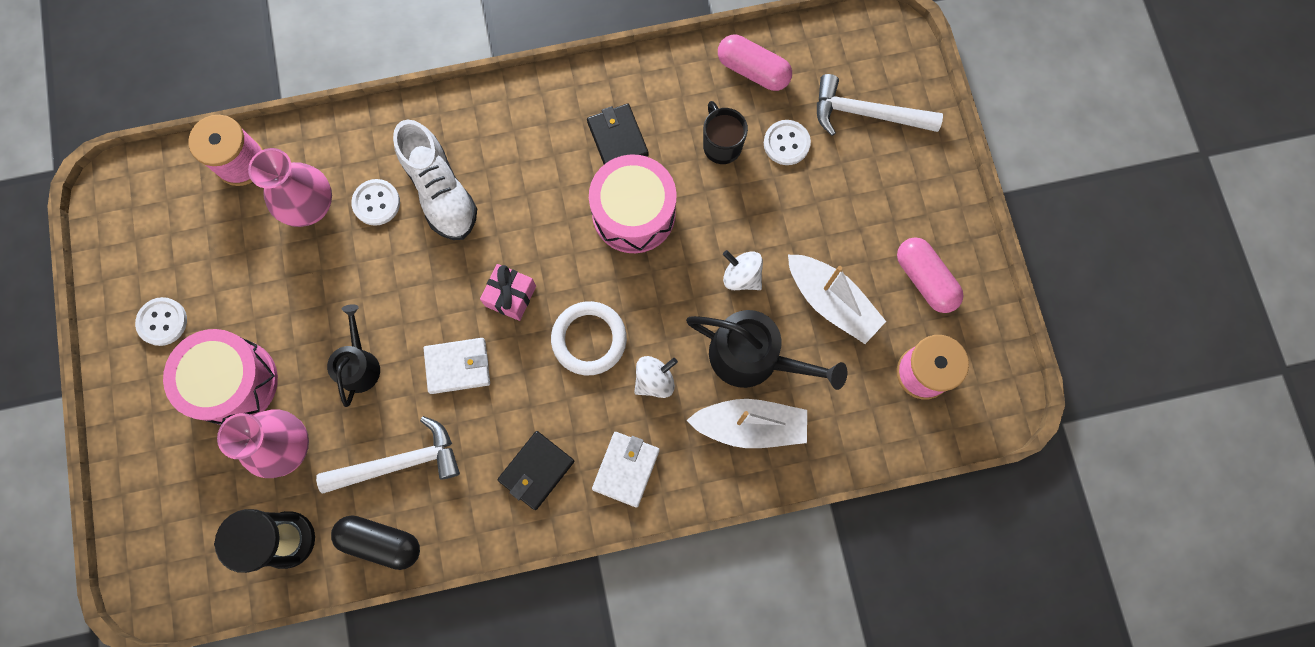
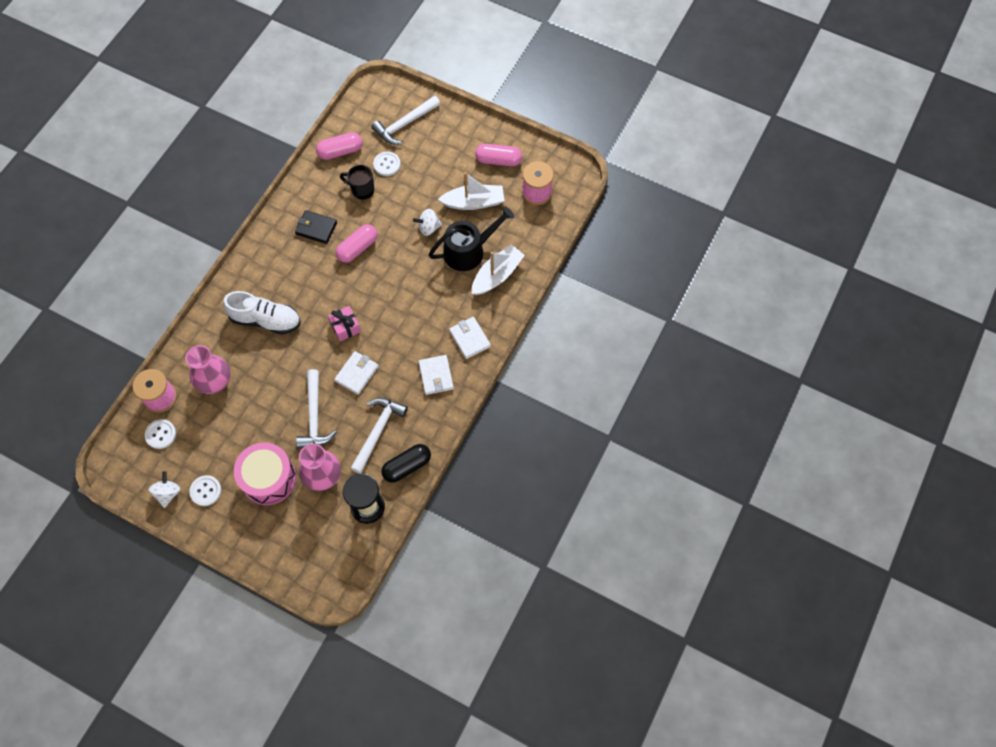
camera: 50 degrees left, 10 degrees down
(359, 365) = (314, 416): black watering can -> white hammer
(376, 203) = (243, 352): white button -> white button (160, 434)
(536, 470) = (436, 376): black wallet -> white wallet
(589, 339) = (397, 310): white ring -> none
(633, 213) = (357, 248): pink drum -> pink capsule
(654, 380) = (441, 297): white spinning top -> white spinning top (168, 493)

